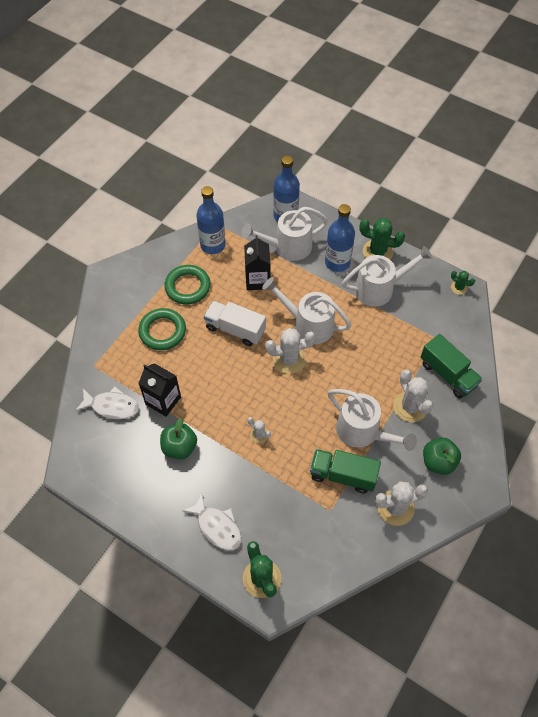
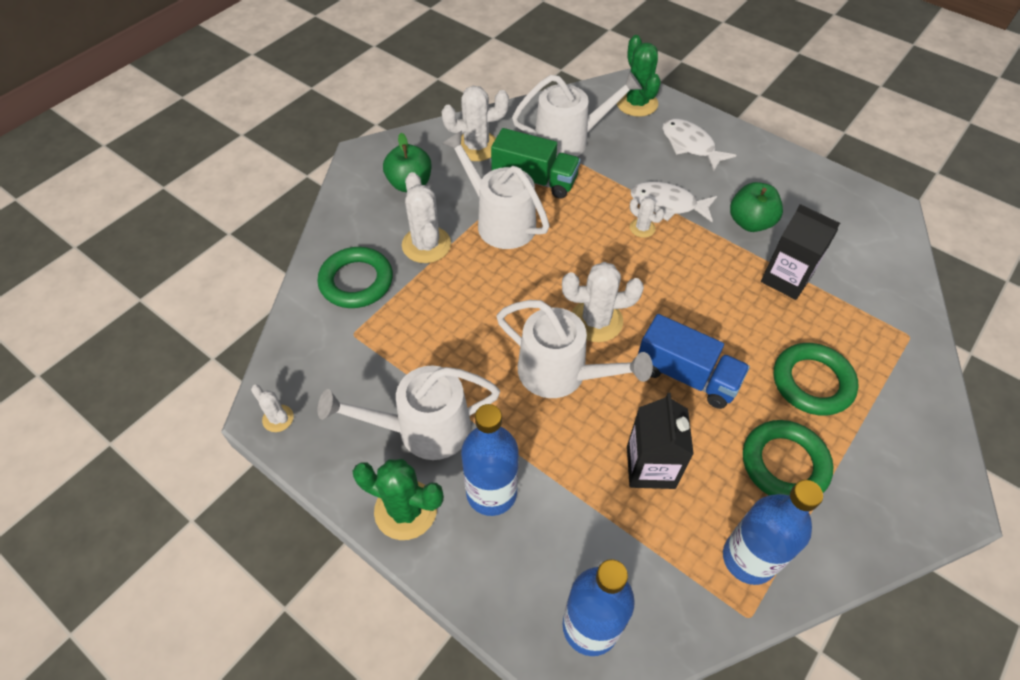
camera: 175 degrees left, 5 degrees down
(112, 406) = (861, 277): white fish -> white fish (667, 204)
(235, 329) = (686, 375): white truck -> blue truck
(287, 247) = (590, 538): white watering can -> white watering can (569, 140)
(447, 374) = (356, 281): green truck -> green ring
(459, 288) = (278, 418): green cactus -> white cactus

